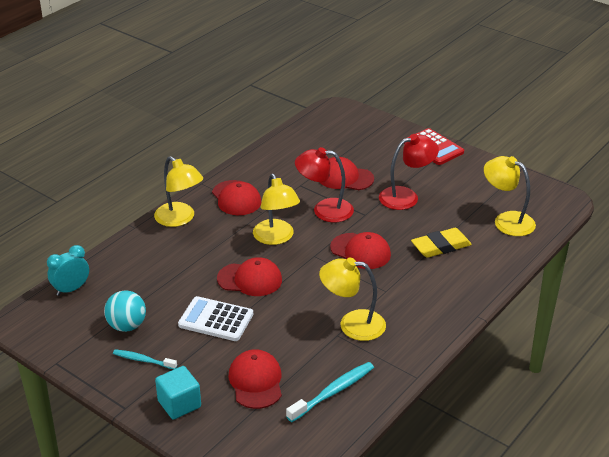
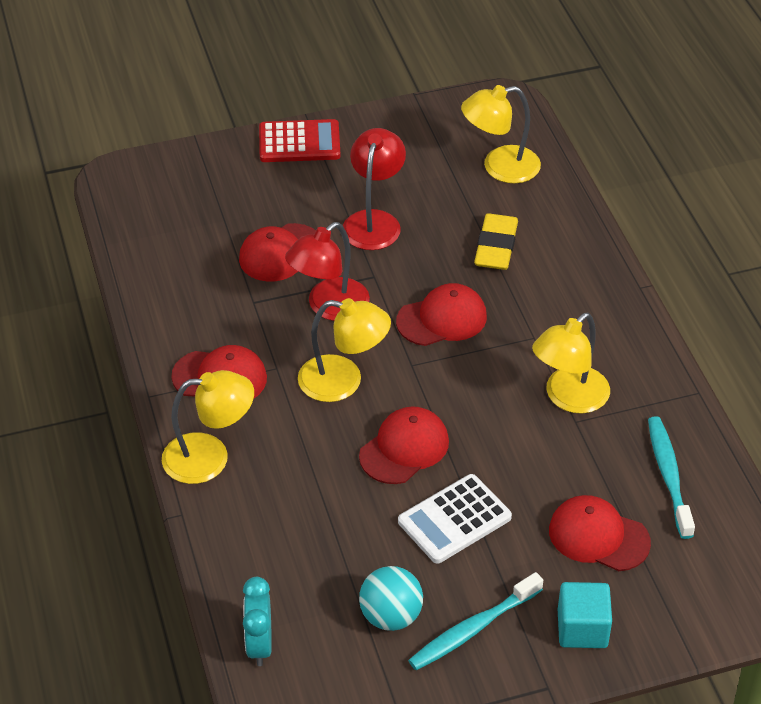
camera: 55 degrees left, 10 degrees up
(143, 360) = (473, 629): turquoise toothbrush -> turquoise toothbrush, size x1.57

